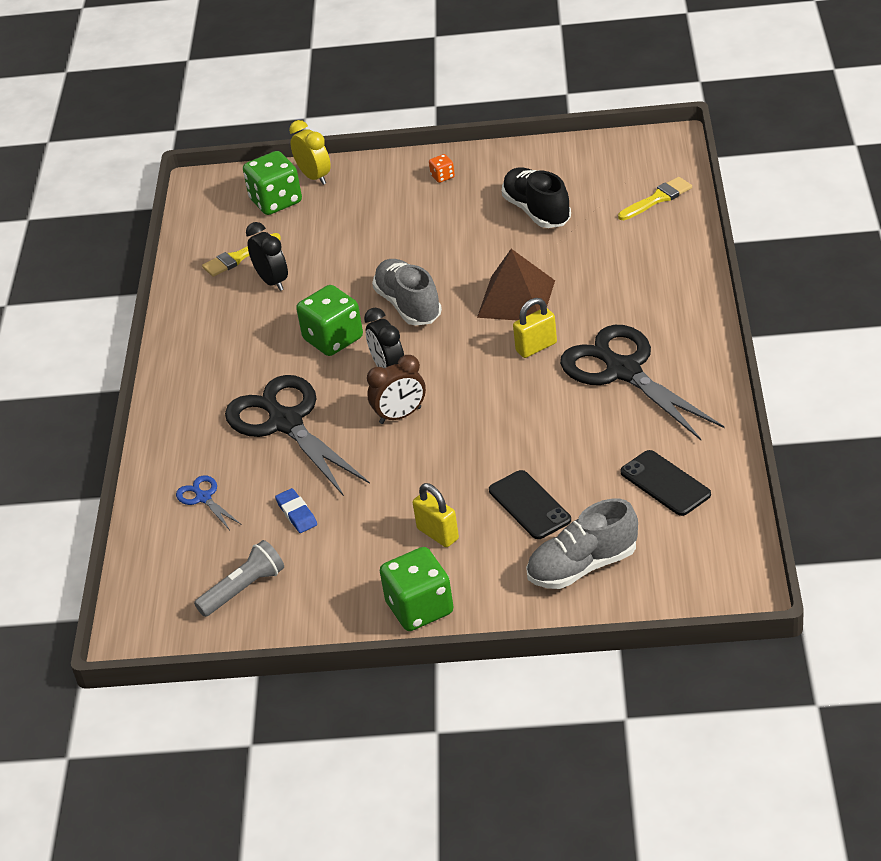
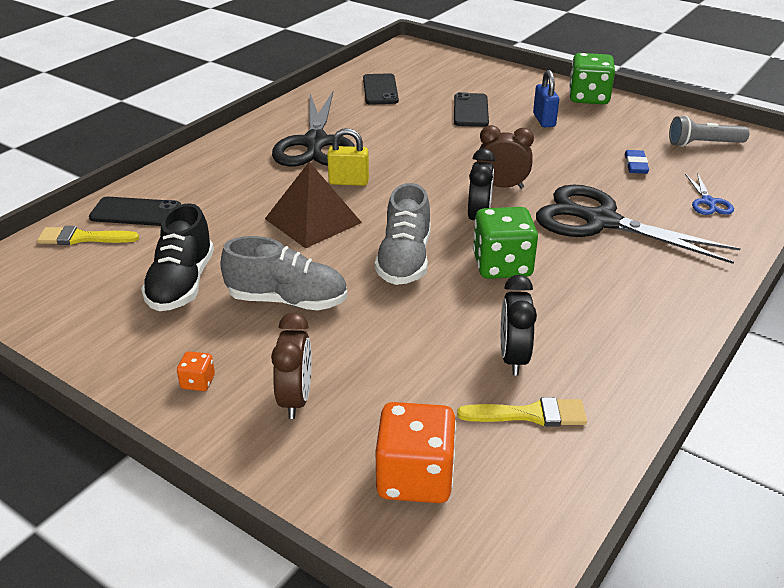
camera: 150 degrees left, 5 degrees down
(276, 201) = (415, 477): green dice -> orange dice
(286, 423) = (601, 221): black scissors -> black scissors turned 120 degrees clockwise
(314, 177) = (329, 488): yellow clock -> none
(377, 198) = (296, 399): none -> brown clock
(438, 534) = (544, 120): yellow padlock -> blue padlock
(582, 566) = (474, 80): grey shoe -> grey shoe (287, 300)
(657, 233) = (136, 212): none -> black phone

